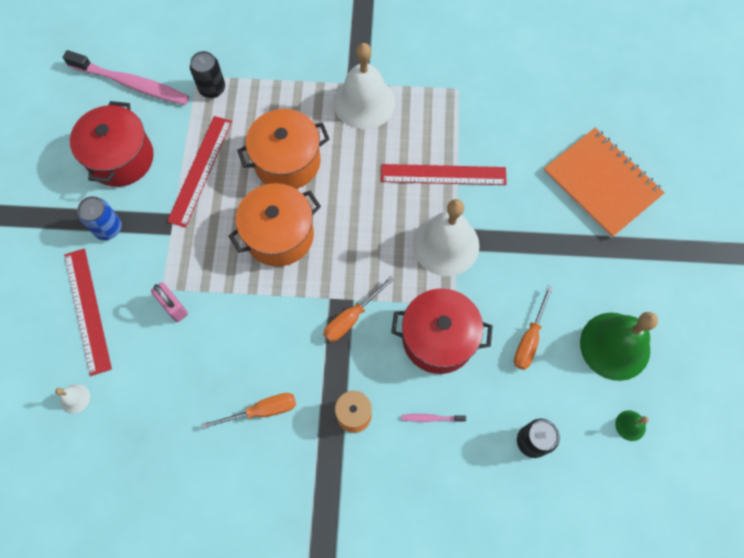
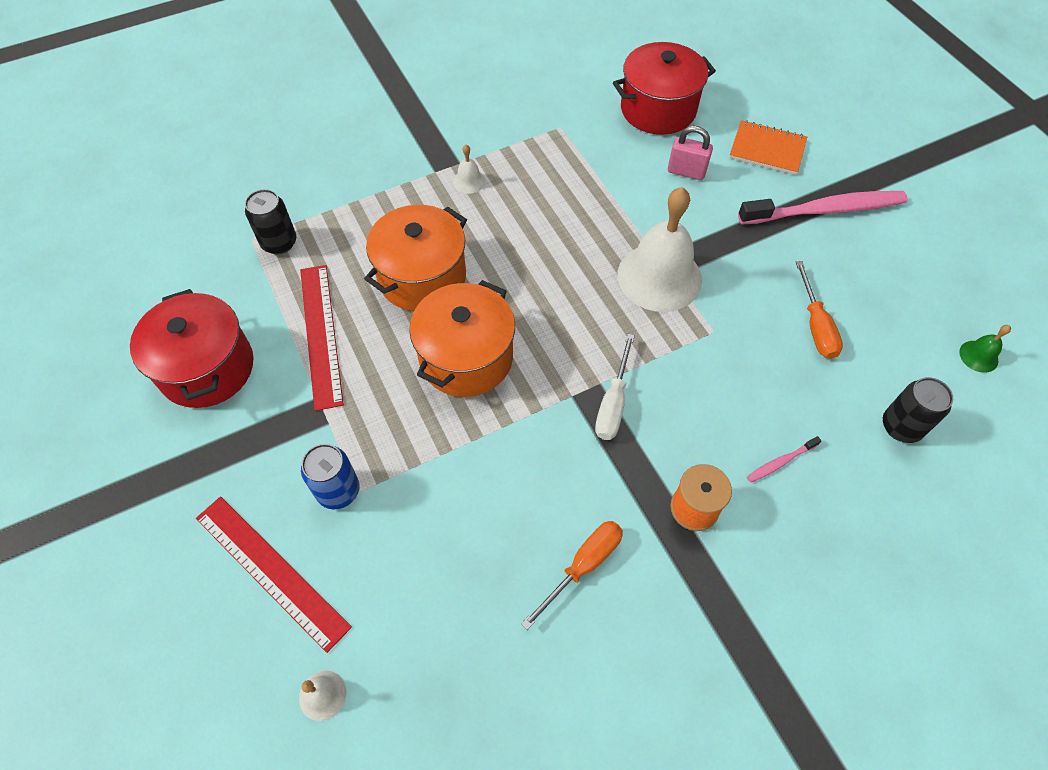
camera: 30 degrees left, 10 degrees down
(108, 228) = (239, 456): blue can -> blue can (338, 491)
(131, 84) = (170, 281): pink toothbrush -> pink toothbrush (825, 210)
(174, 307) = (388, 504): pink padlock -> pink padlock (686, 172)
(351, 318) = (613, 403): orange screwdriver -> white screwdriver
(364, 102) = (469, 181): white bell -> white bell, size x0.42
(438, 339) = (724, 374): red pot -> red pot (658, 109)
(443, 174) = (605, 212): red ruler -> none
(601, 183) = (767, 149): orange notebook -> orange notebook, size x0.60
(615, 346) = (901, 288): green bell -> none

